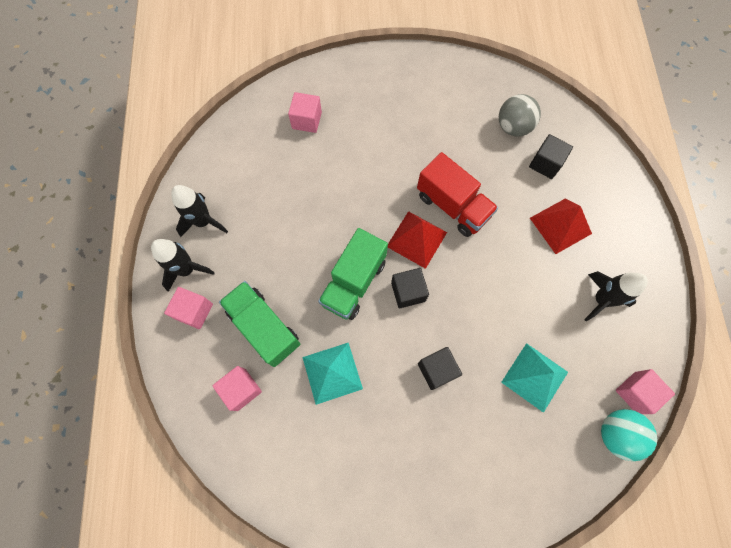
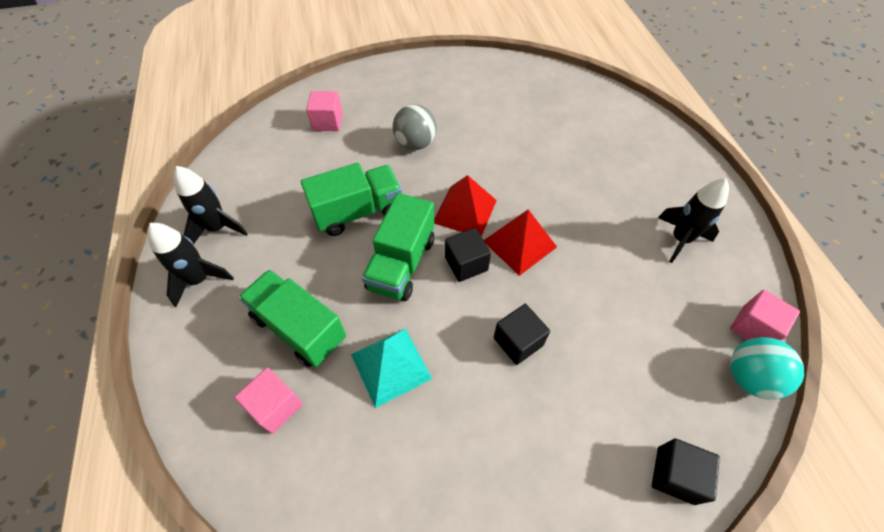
camera: 10 degrees left, 15 degrees down
(194, 311) = (210, 324): pink cube -> none
(323, 225) = (358, 212): none -> green truck
(452, 206) = (497, 175): red truck -> none
(513, 127) = (541, 102): grey ball -> grey ball (415, 143)
(534, 377) = (634, 330): turquoise pyramid -> none
(545, 163) = (582, 127): black cube -> black cube (675, 475)
(560, 225) = (614, 177): red pyramid -> red pyramid (519, 244)

